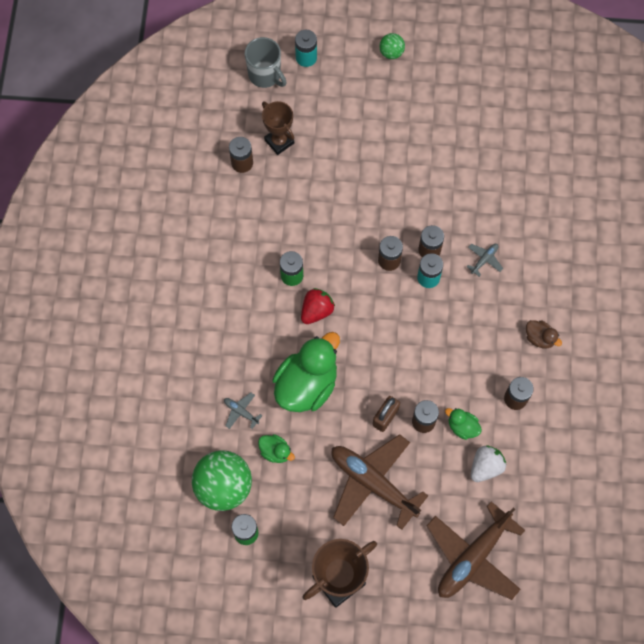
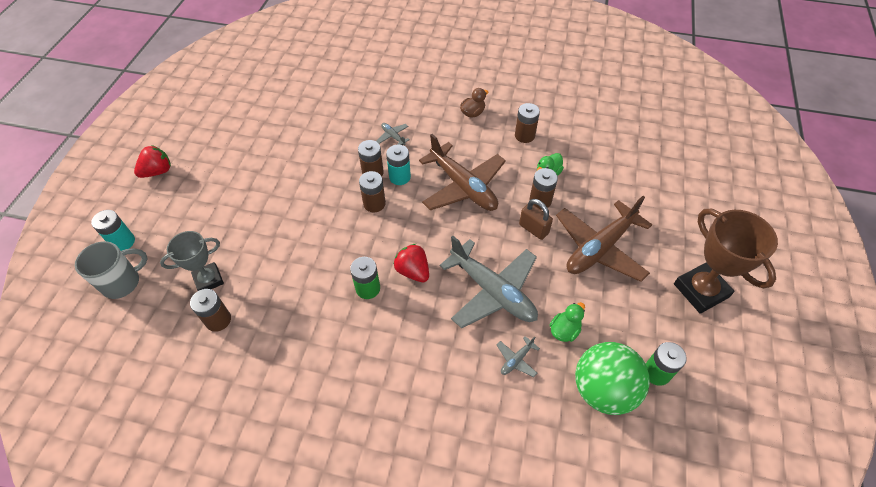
camera: 80 degrees left, 15 degrees down
(279, 141) = (208, 280): brown trophy -> grey trophy
(306, 385) = (492, 291): green duck -> grey plane
(391, 53) = (158, 171): green ball -> red strawberry
(473, 557) = (668, 184): brown plane -> brown plane (463, 186)
(485, 467) = (585, 164): white strawberry -> none

